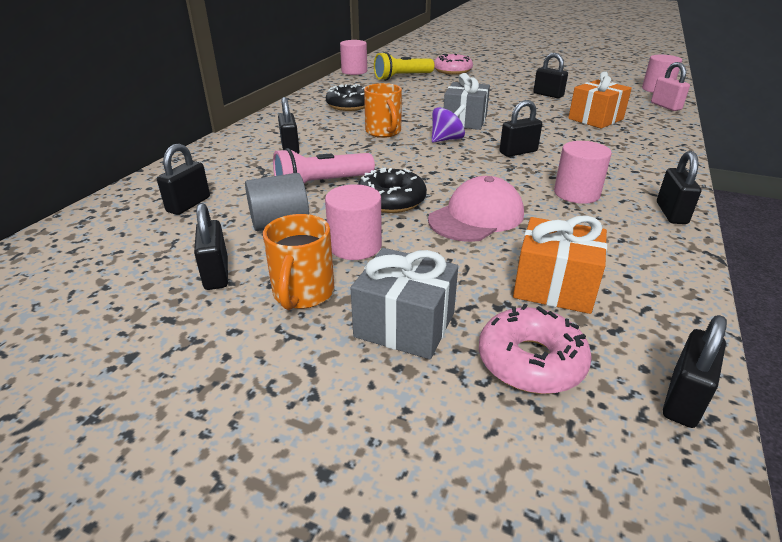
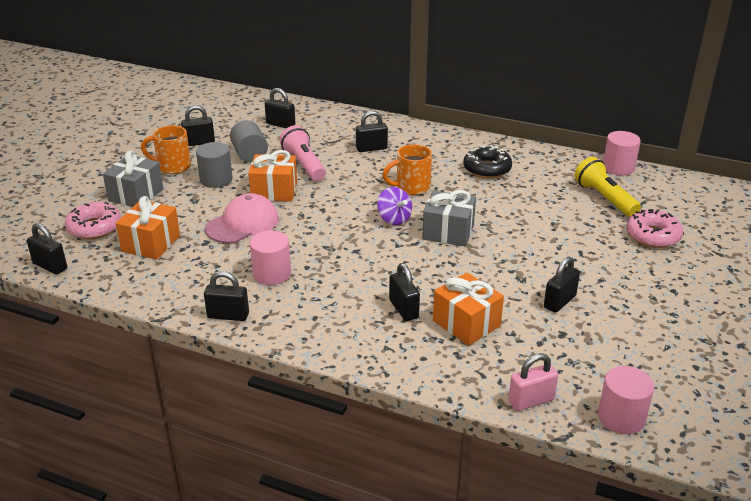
camera: 90 degrees right, 0 degrees up
(355, 246) = (216, 179): pink cylinder -> grey cylinder
(391, 200) = (274, 191): black donut -> orange gift
(476, 217) = (242, 223): pink cap -> pink cap turned 90 degrees counterclockwise
(518, 152) = (363, 255): black padlock -> black padlock (403, 309)

